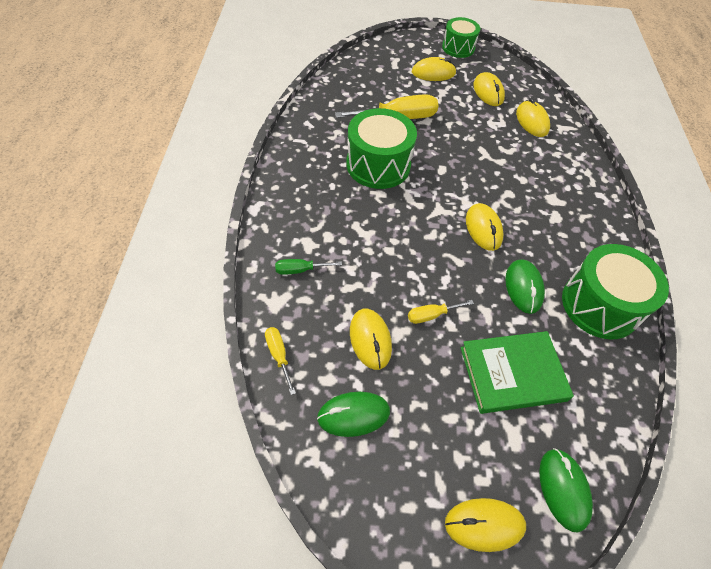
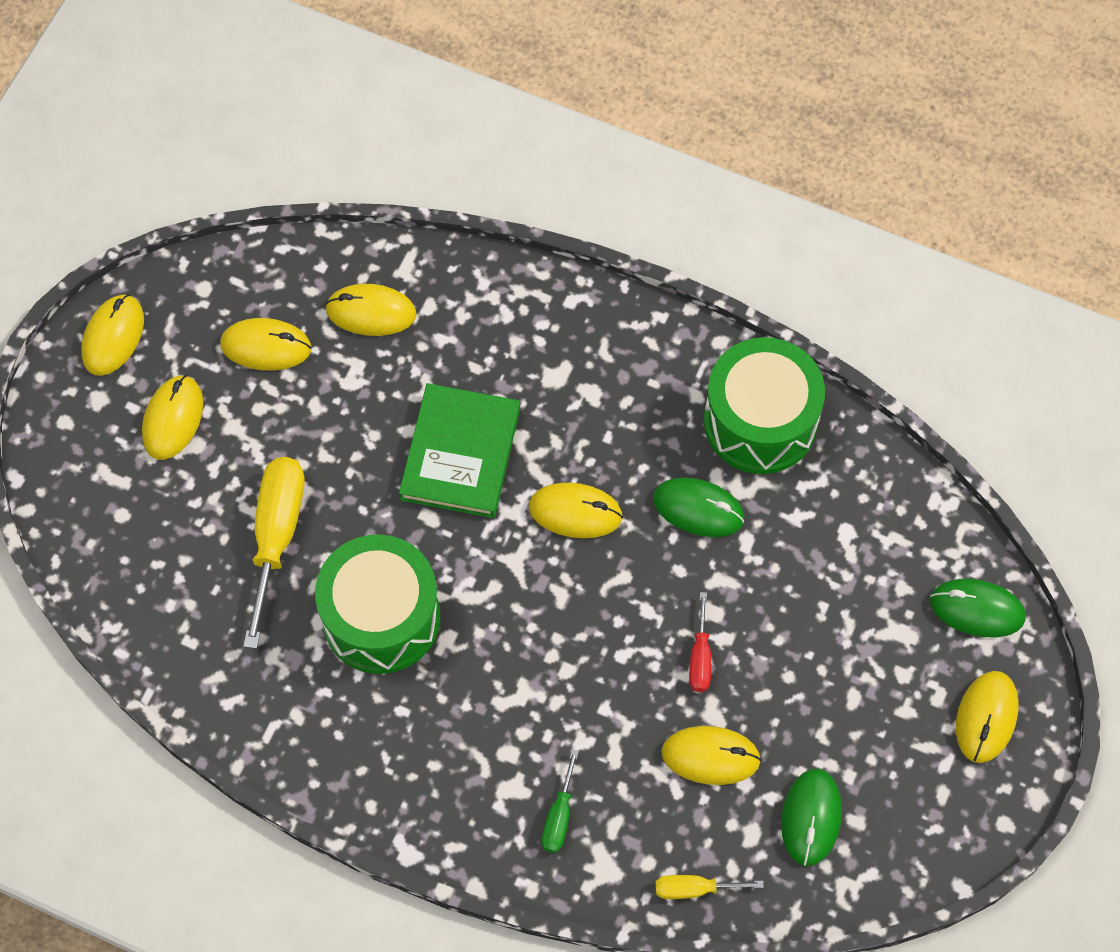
camera: 65 degrees left, 10 degrees up
(431, 315) = (700, 657): yellow screwdriver -> red screwdriver
(458, 48) = (113, 337): green drum -> yellow mouse
(512, 373) = (820, 592): green book -> green book (460, 454)

